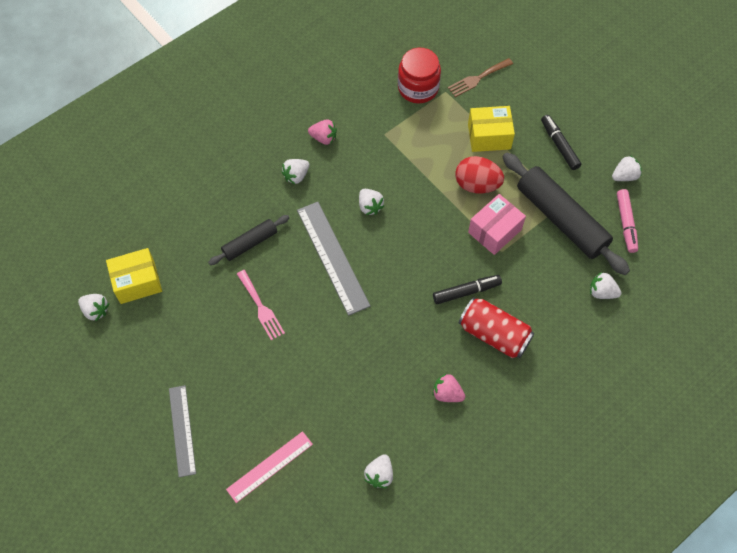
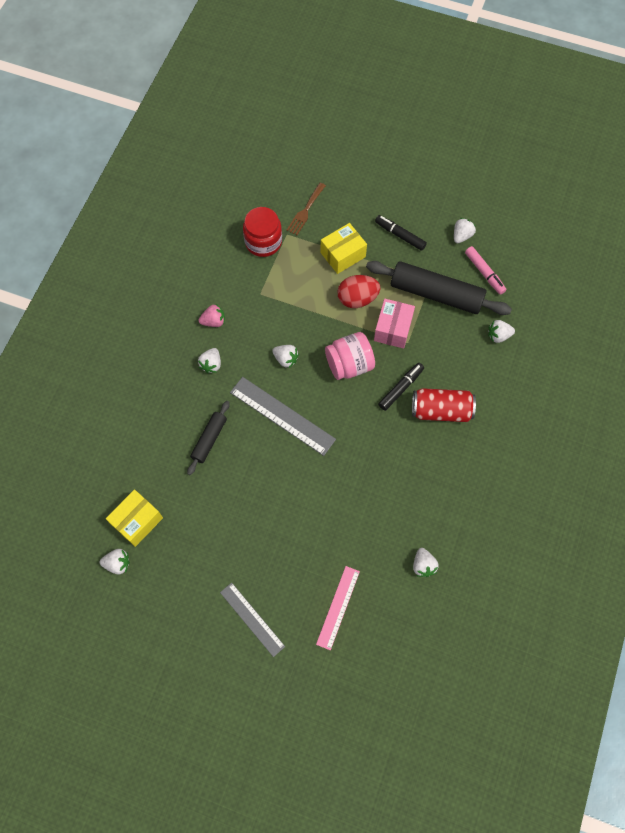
camera: 30 degrees left, 5 degrees up
(261, 307) = (251, 487): pink fork -> none
(428, 243) = (349, 364): none -> pink jar
(447, 393) = (434, 475): pink strawberry -> none

